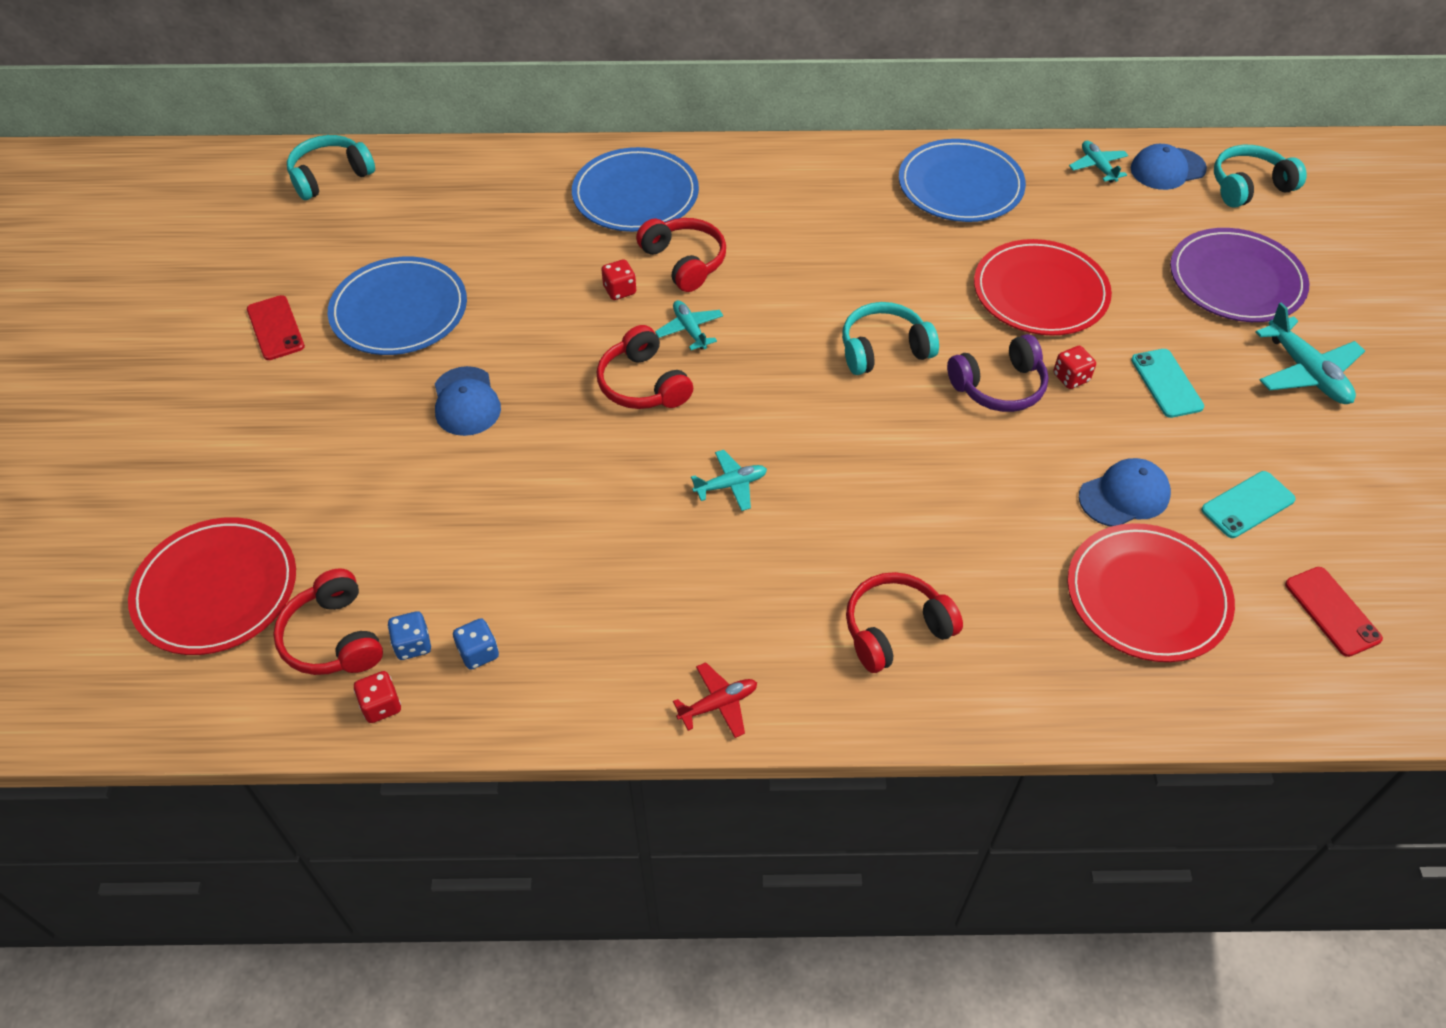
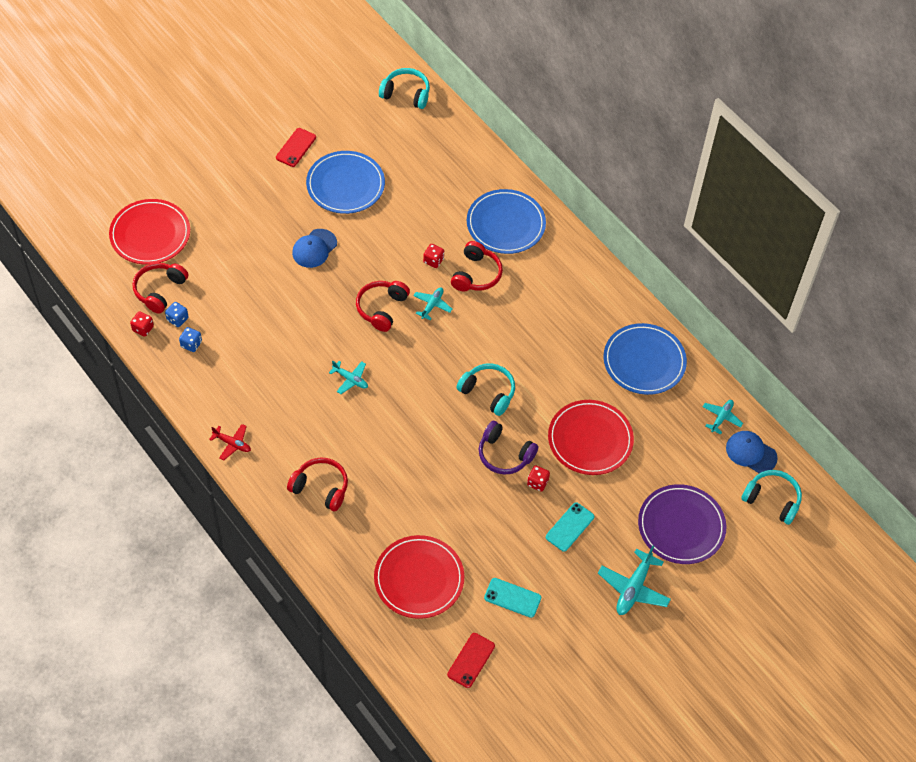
camera: 50 degrees right, 5 degrees up
(1124, 495) = (475, 542): blue cap -> none

